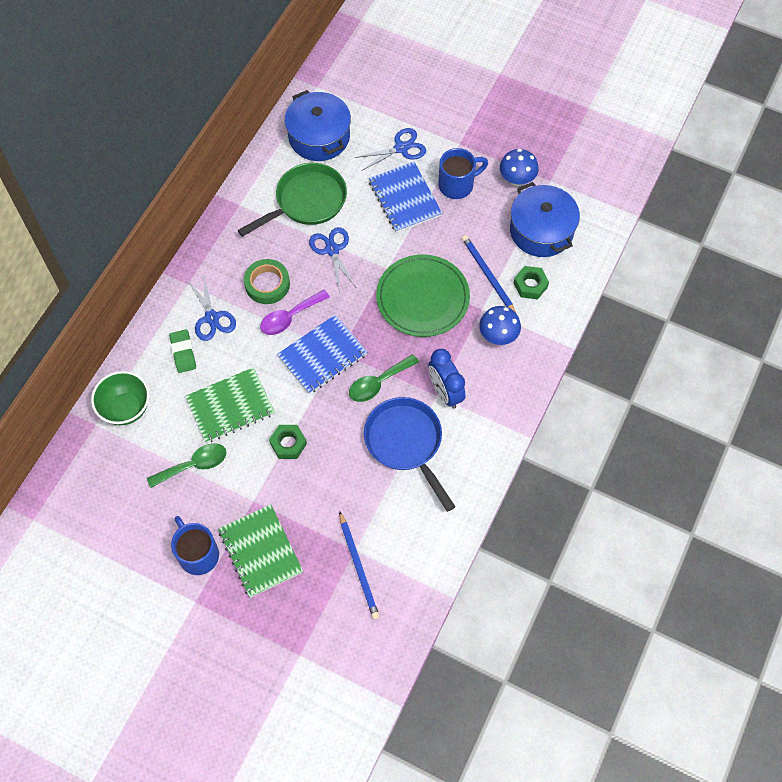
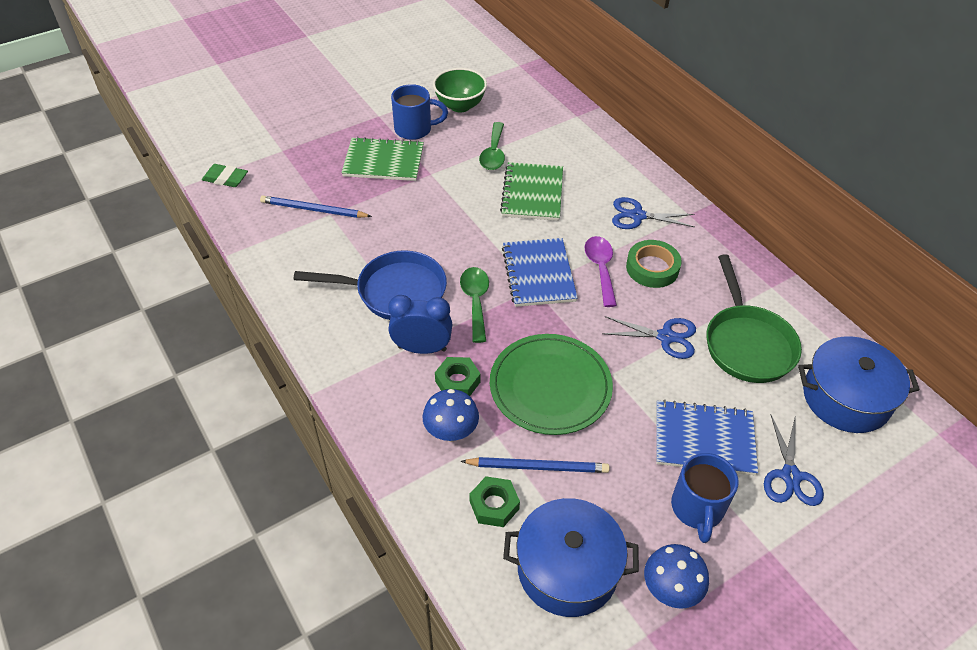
camera: 120 degrees right, 15 degrees down
(126, 408) = (579, 135): green bowl -> green bowl (460, 106)
(183, 353) = (611, 185): green eraser -> green eraser (225, 179)
(288, 444) = (464, 214): green nut -> green nut (457, 381)

